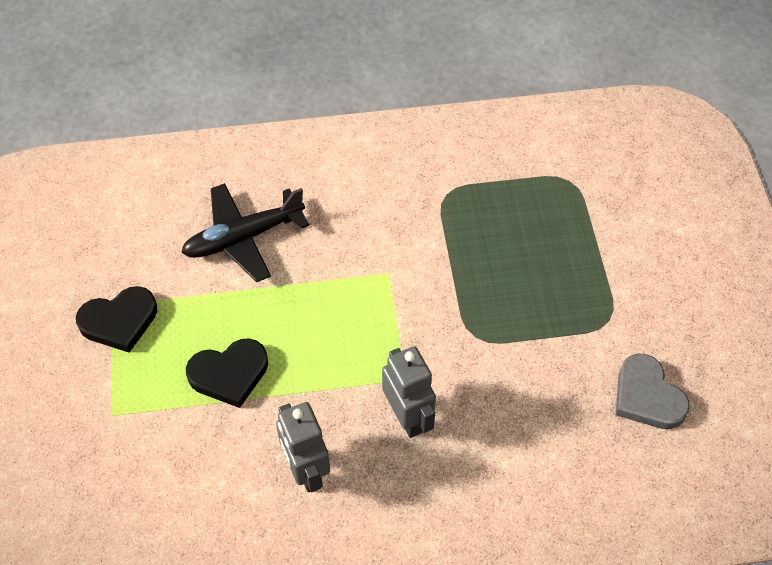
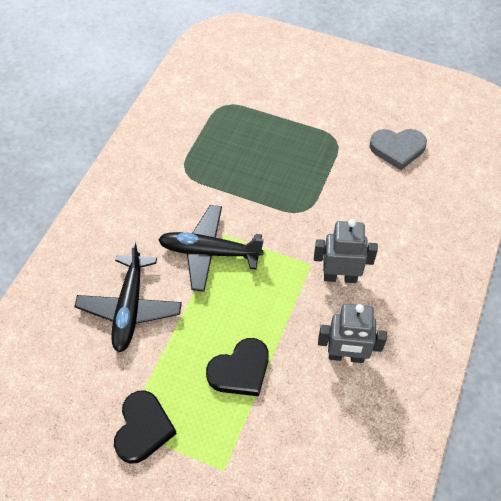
camera: 60 degrees left, 0 degrees up
(229, 374) = (240, 370): black heart -> black heart turned 45 degrees clockwise
(355, 272) = (209, 252): none -> black plane

